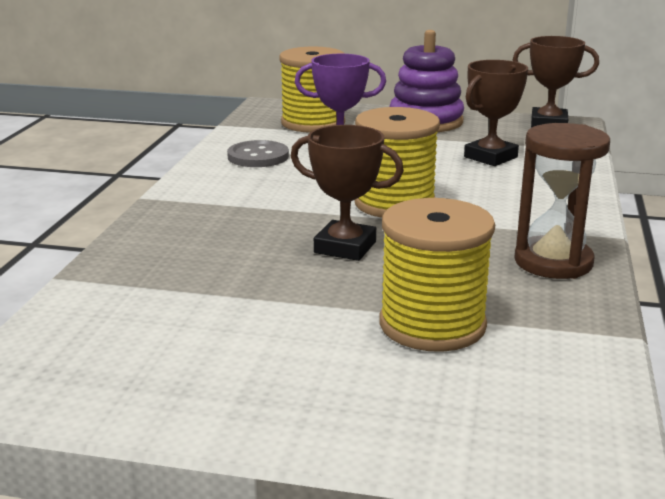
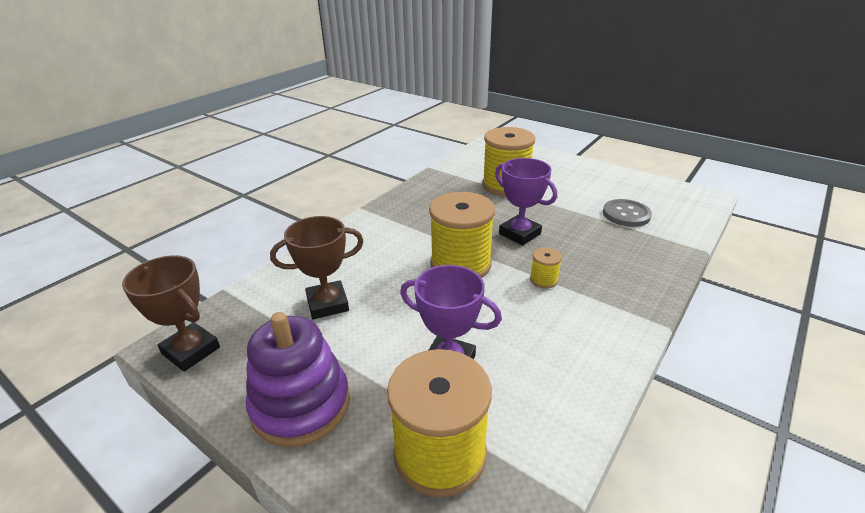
camera: 155 degrees left, 10 degrees up
(258, 156) = (543, 372): grey button -> grey button (626, 214)
(285, 207) = (543, 280): none -> yellow spool
(345, 247) = (519, 234): brown trophy -> purple trophy
(553, 262) = (417, 201): brown hourglass -> none

